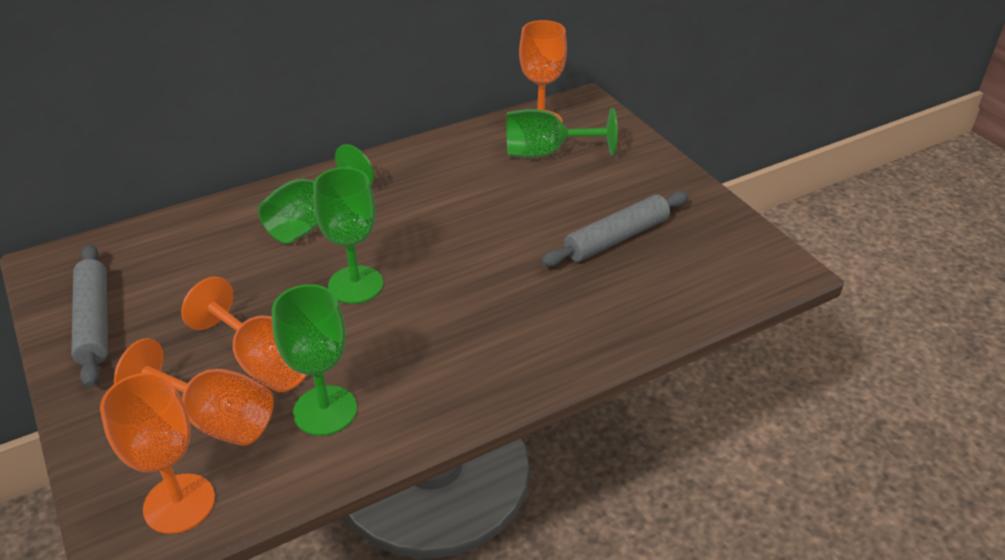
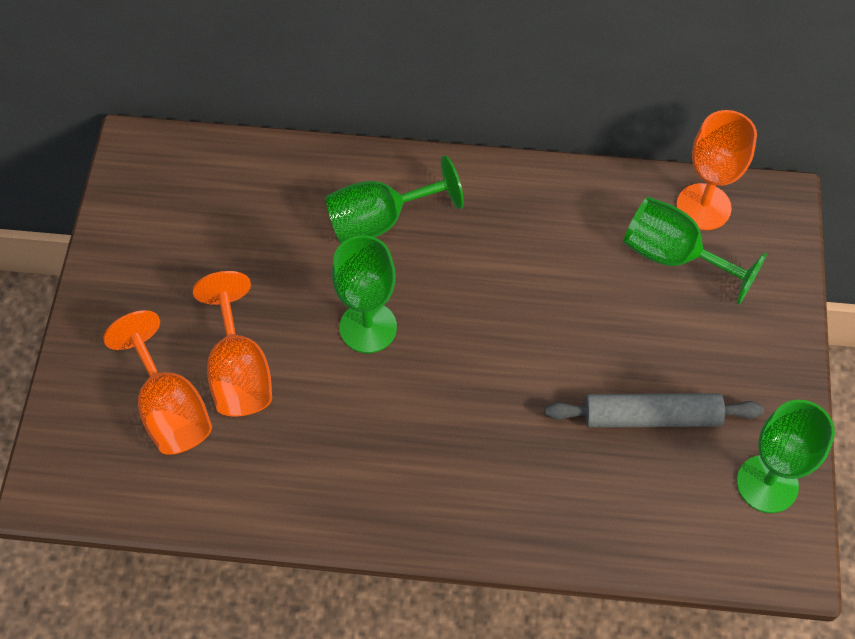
camera: 35 degrees right, 20 degrees up
(94, 322) = (137, 241): grey rolling pin -> none
(179, 503) = (100, 475): orange goblet -> none
(325, 410) = (255, 454): green goblet -> green goblet (767, 484)

